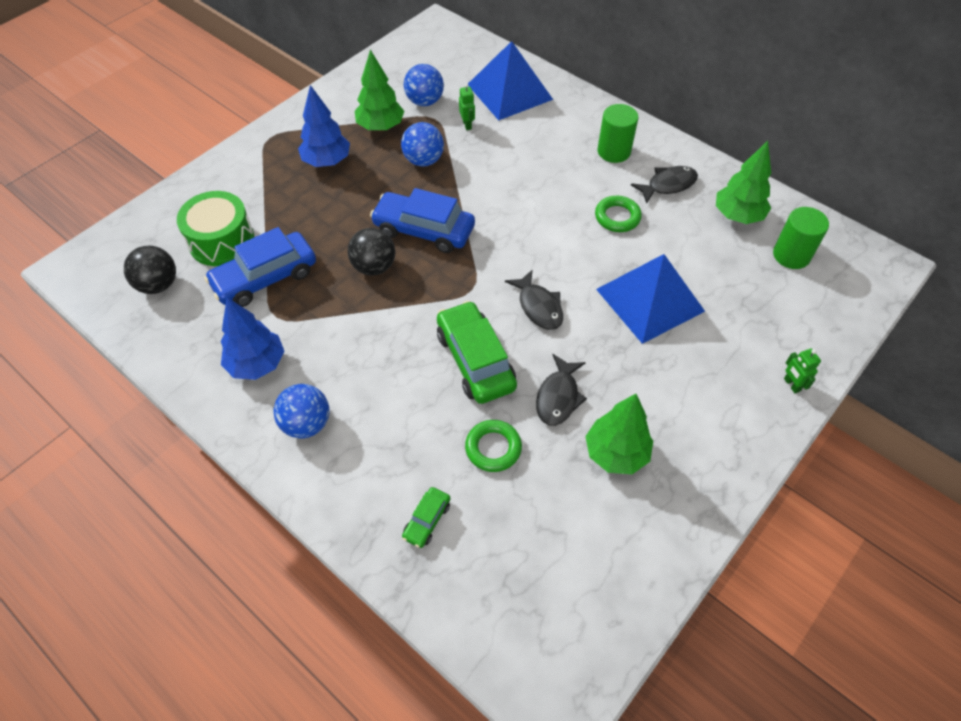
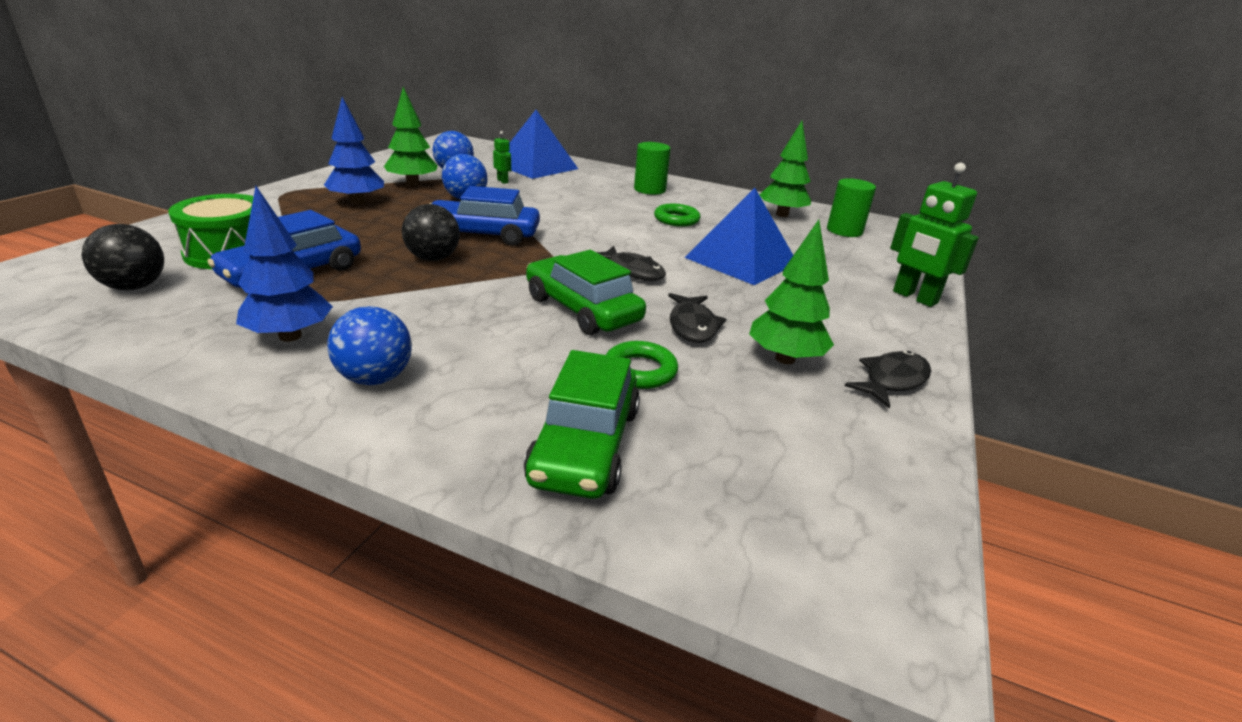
camera: 20 degrees left, 25 degrees down
(427, 520) = (585, 445): green car -> green car, size x2.07
(668, 185) = (710, 203): black fish -> black fish (892, 380)
(791, 385) = (914, 297): green robot -> green robot, size x2.03

